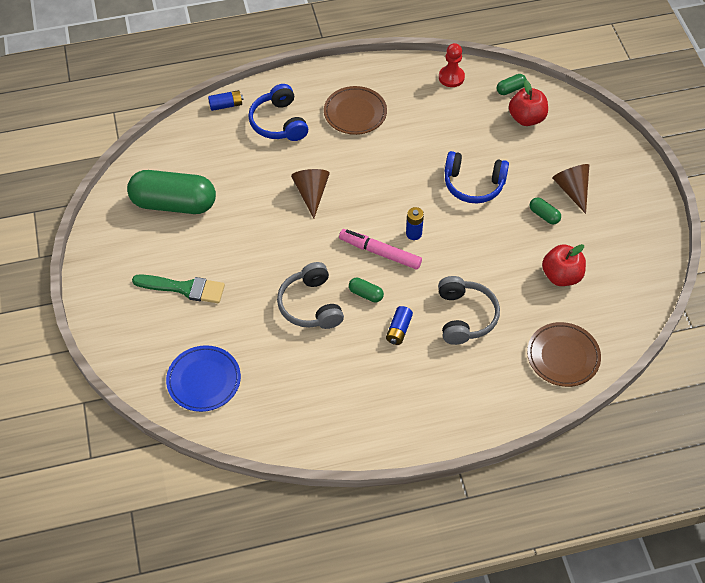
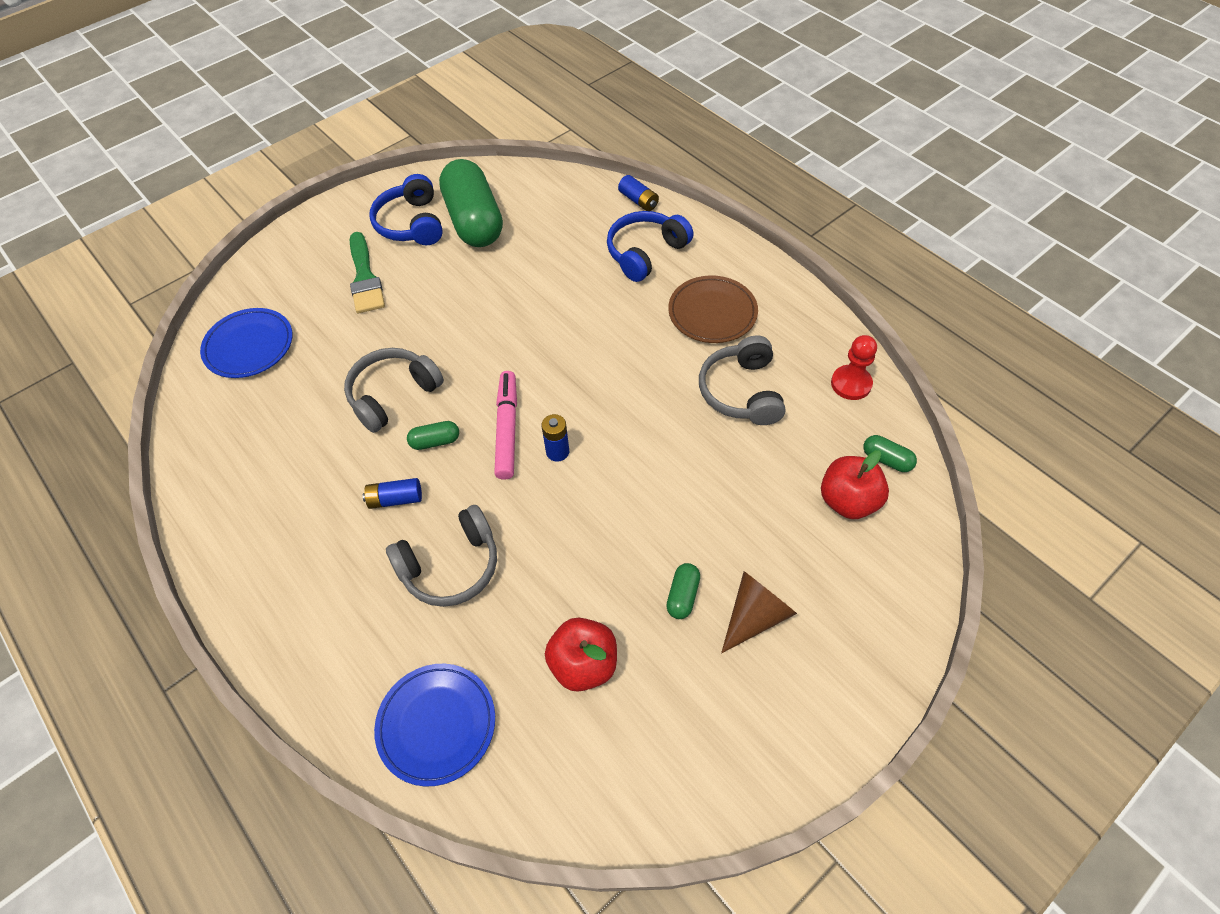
camera: 65 degrees right, 0 degrees up
(311, 193) = (559, 326): brown cone -> none
(366, 294) = (435, 441): green capsule -> green capsule turned 75 degrees clockwise
(425, 127) = (742, 392): none -> grey headphones
(473, 184) = (682, 485): blue headphones -> blue headphones (411, 223)
(563, 356) = (437, 725): brown plate -> blue plate

